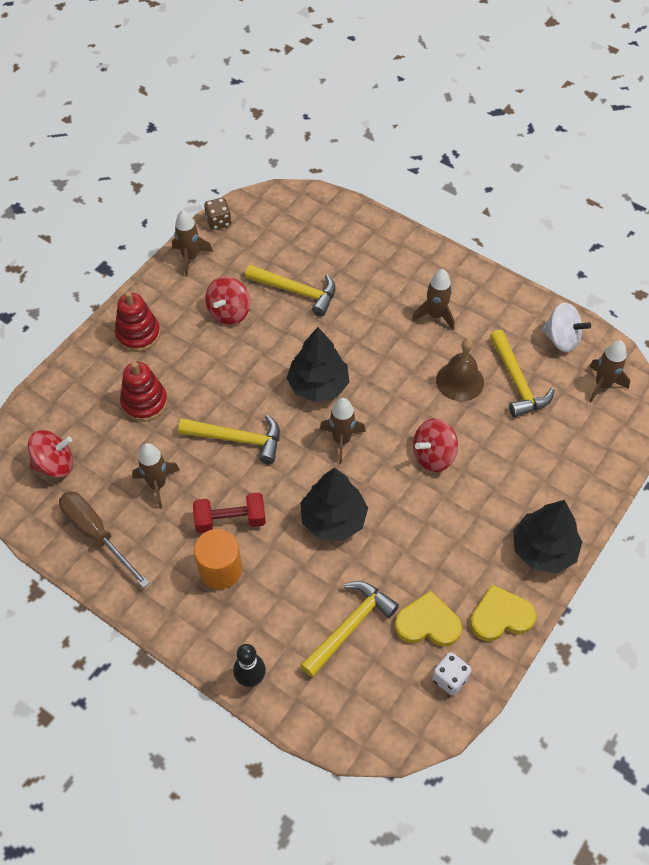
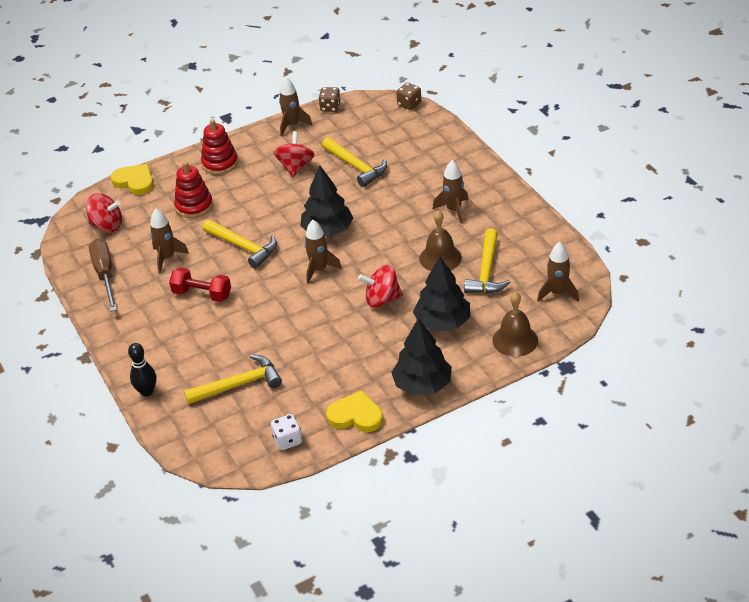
camera: 30 degrees right, 15 degrees down
(220, 570) = (173, 321): orange cylinder -> none
(229, 312) = (295, 167): red spinning top -> red spinning top turned 135 degrees clockwise
(303, 193) = (409, 104): none -> brown dice
(333, 519) = (276, 316): black tree -> black tree (442, 322)
(427, 623) = (297, 401): yellow heart -> yellow heart (134, 181)
(561, 339) = (546, 253): white spinning top -> none
(598, 458) = (515, 340): none -> brown bell

